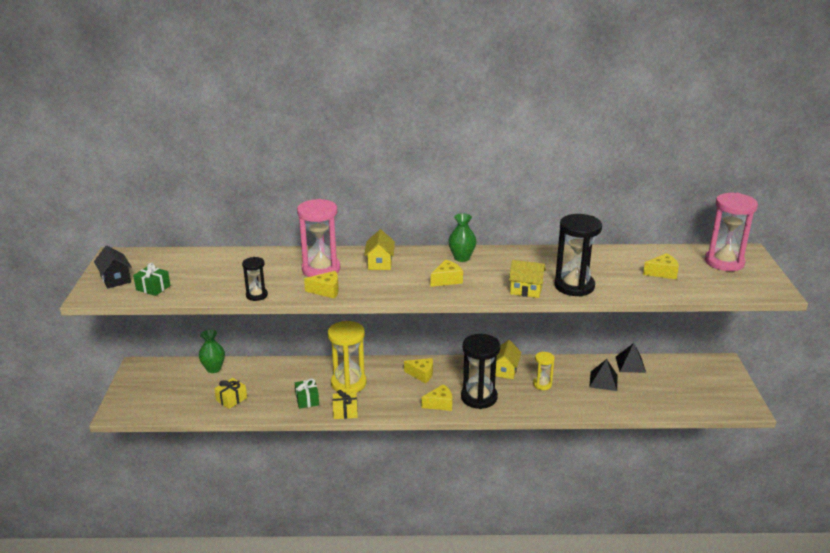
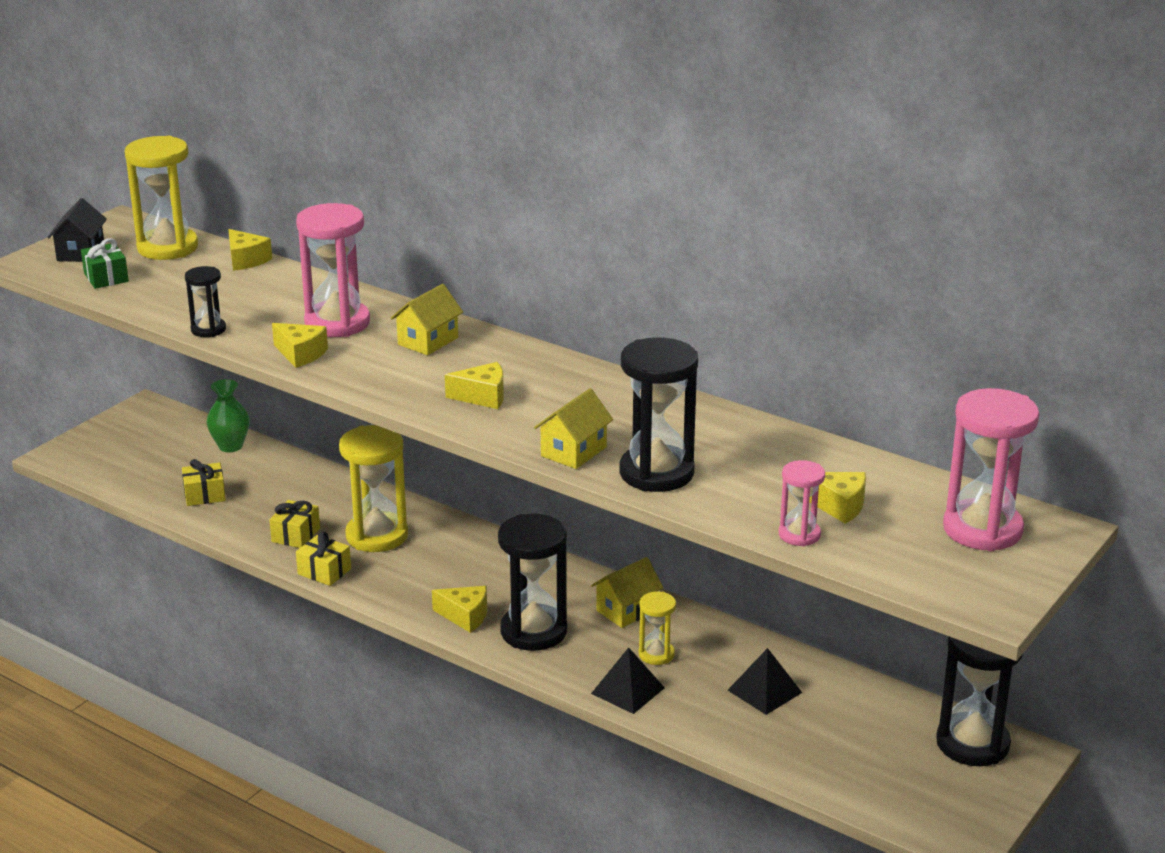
camera: 35 degrees right, 0 degrees up
(166, 261) = (168, 248): none -> yellow hourglass
(307, 400) = (296, 535): green gift -> yellow gift
(421, 374) = (493, 565): yellow cheese -> yellow cheese (246, 260)
(461, 258) = (555, 373): green vase -> none
(526, 290) = (573, 451): yellow house -> yellow house turned 75 degrees clockwise
(630, 364) = (849, 686): black pyramid -> black pyramid (628, 690)
(668, 290) = (799, 535): none -> pink hourglass
(701, 367) = (972, 743): none -> black hourglass

